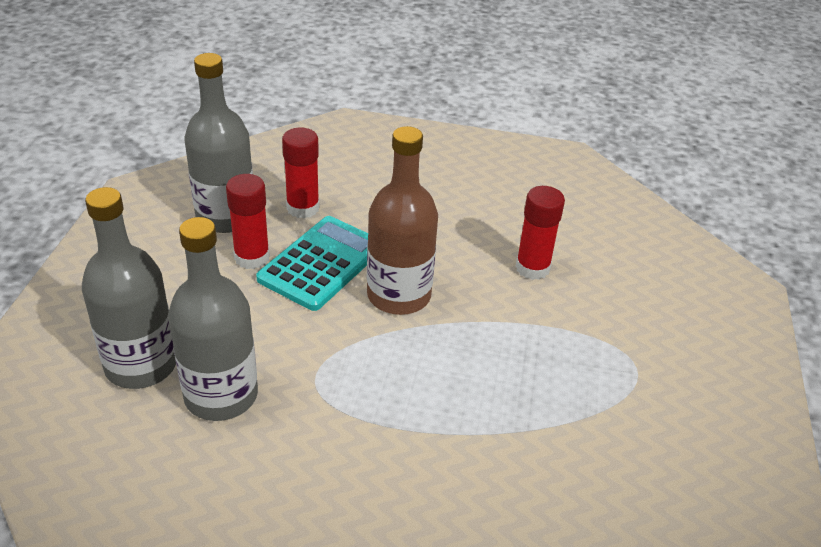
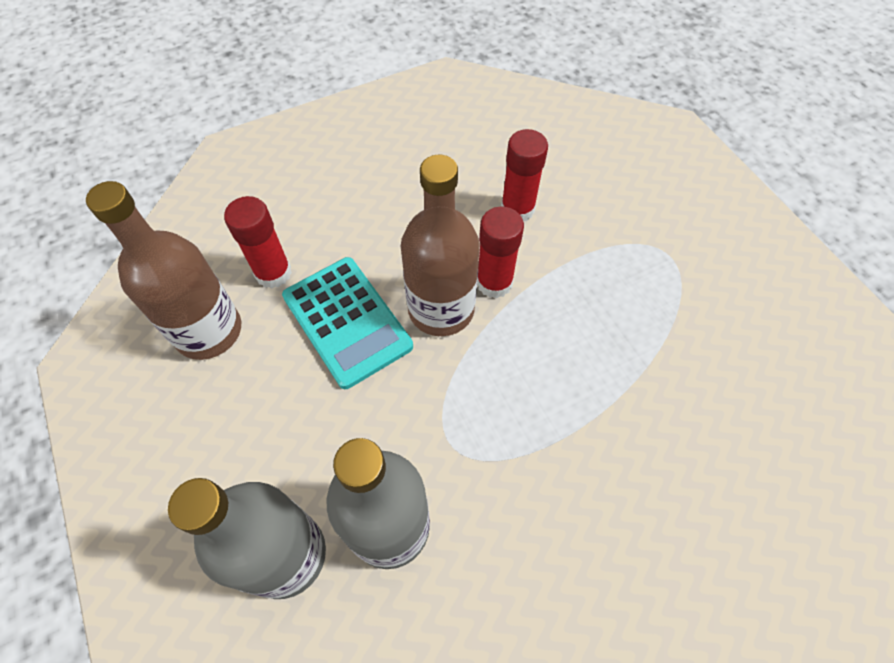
camera: 35 degrees left, 20 degrees up
(226, 217) = (208, 331): grey bottle -> brown bottle
(252, 257) = (277, 359): red glue stick -> red glue stick (494, 282)
(322, 263) = (347, 321): turquoise calculator -> turquoise calculator turned 150 degrees clockwise

